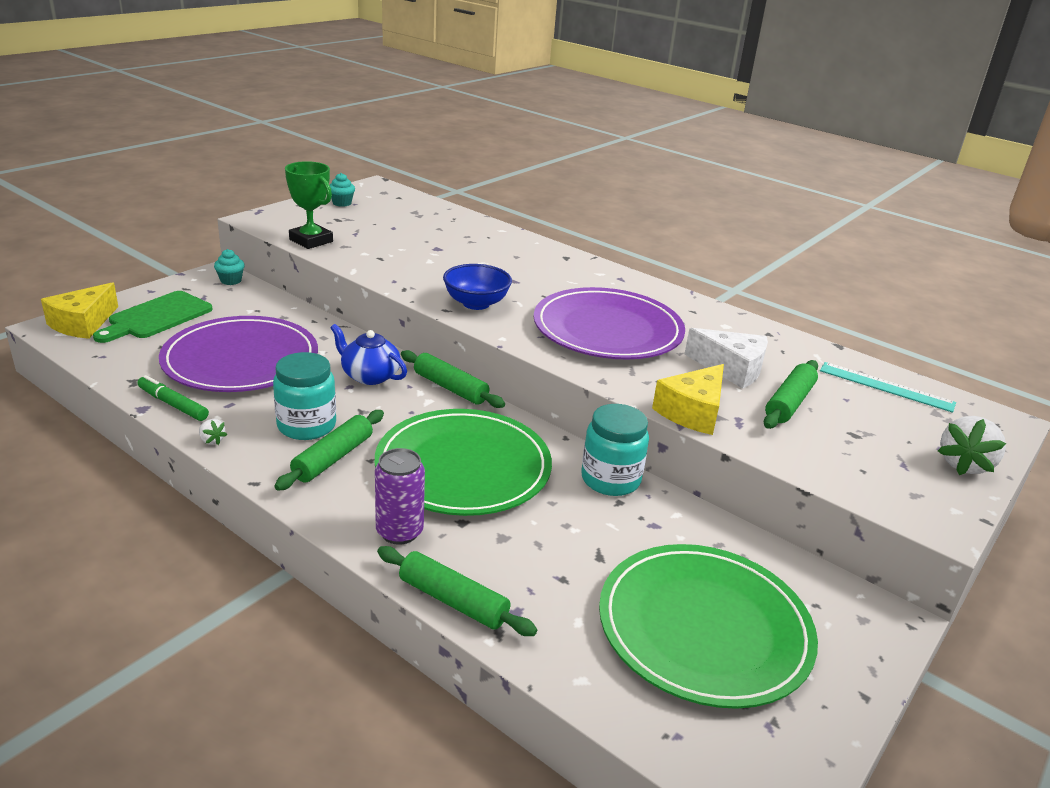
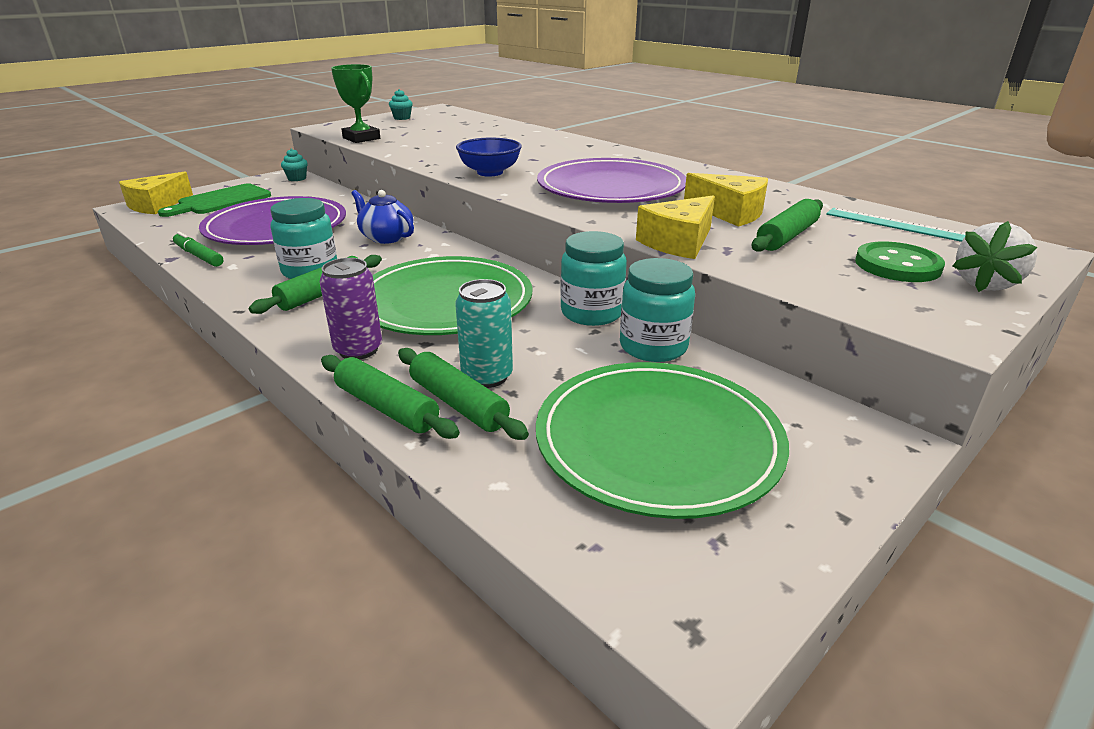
camera: 10 degrees right, 0 degrees up
(212, 440) = (218, 280): white strawberry -> none
(450, 388) = (458, 245): green rolling pin -> green rolling pin (458, 404)
(534, 561) = (487, 376): none -> turquoise can
(677, 521) = (653, 347): none -> turquoise jar
(731, 369) = (730, 213): white cheese -> yellow cheese
(890, 441) = (897, 265): none -> green button

